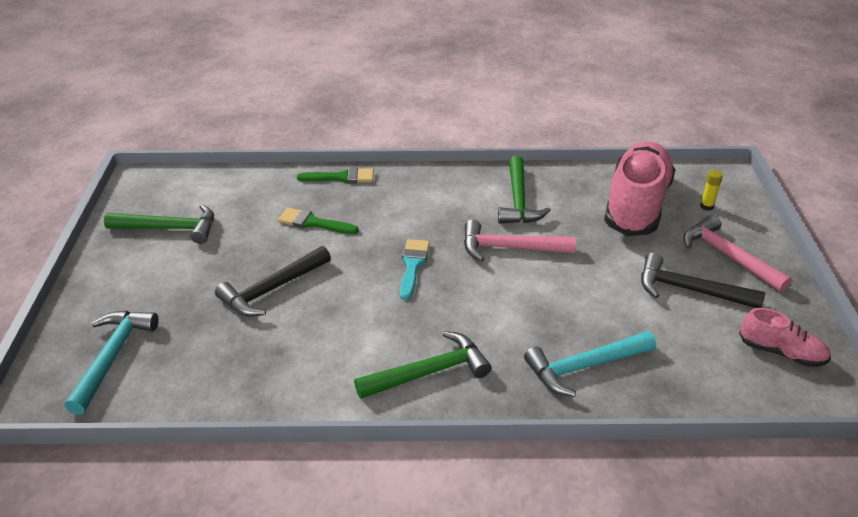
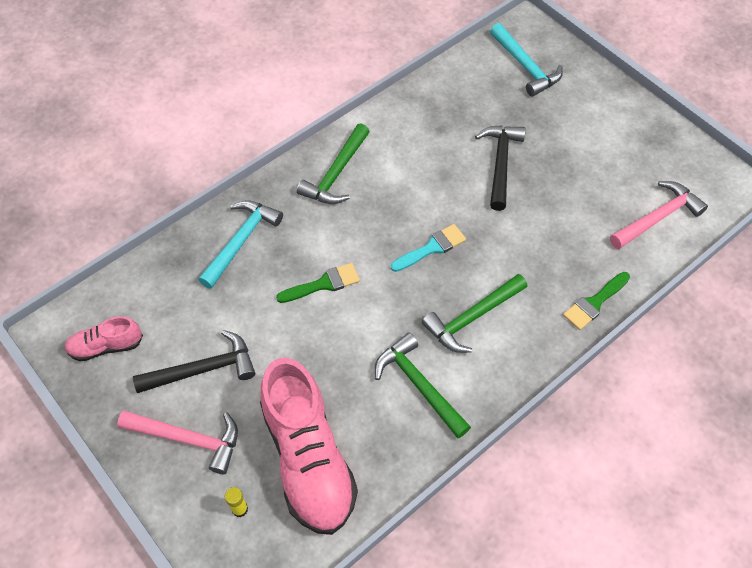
camera: 140 degrees right, 20 degrees up
(169, 229) = (637, 160): green hammer -> green hammer (472, 317)
(313, 223) = (550, 237): green brush -> green brush (323, 284)
(413, 265) = (431, 248): turquoise brush -> turquoise brush turned 90 degrees counterclockwise
(510, 248) = (377, 318): pink hammer -> pink hammer (658, 218)

